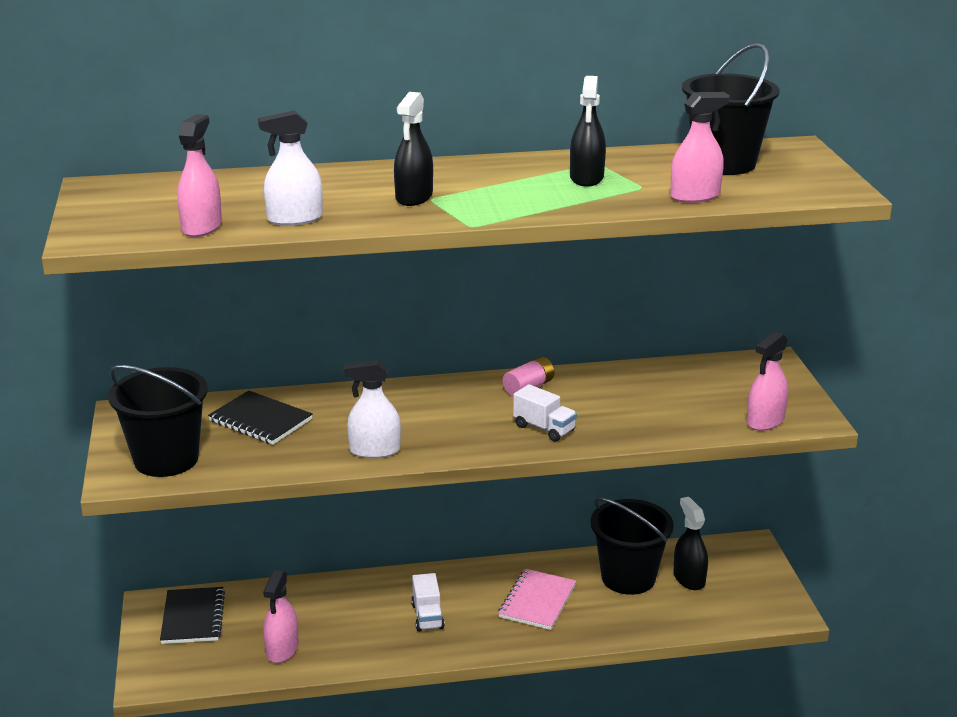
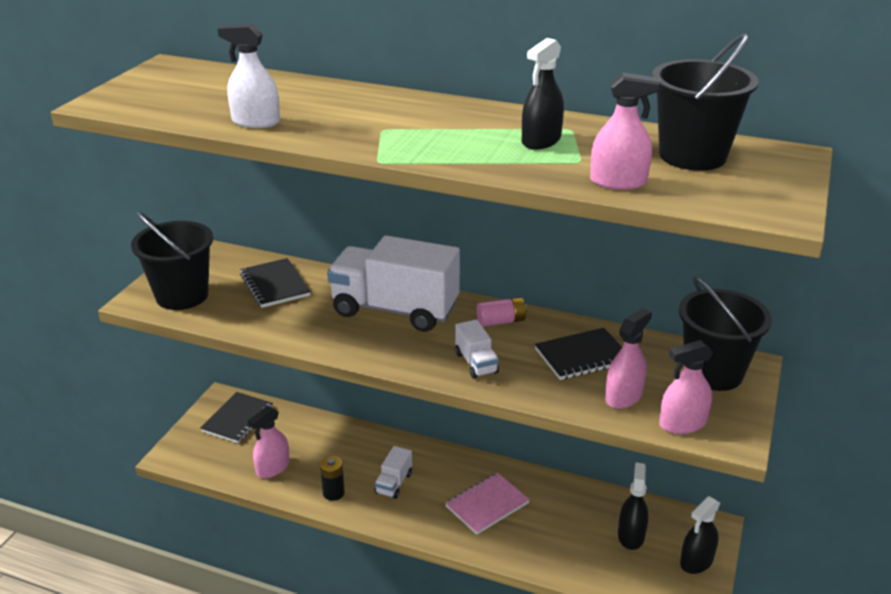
camera: 30 degrees right, 5 degrees up
(201, 227) = (183, 113): pink spray bottle -> pink spray bottle (623, 397)
(372, 648) = (333, 493): none -> black battery
(374, 450) = (327, 337): white spray bottle -> none
(414, 197) = (371, 125): black spray bottle -> black spray bottle (696, 561)
(415, 407) = (395, 310): none -> white truck
(628, 578) = (578, 514): black bucket -> black bucket (713, 373)
(631, 394) = (582, 356): none -> black notebook

